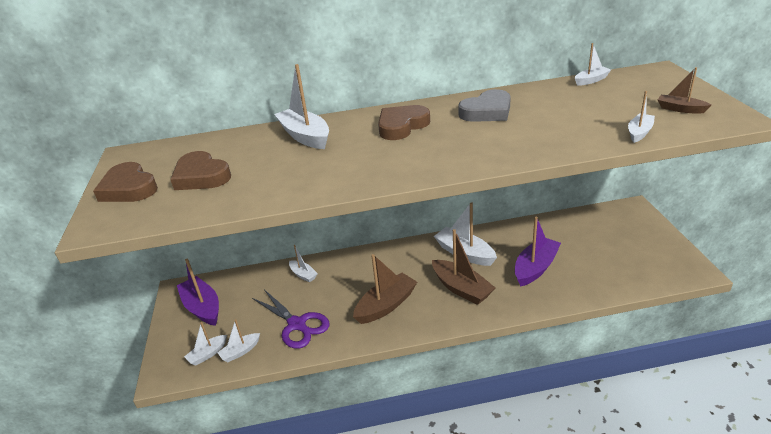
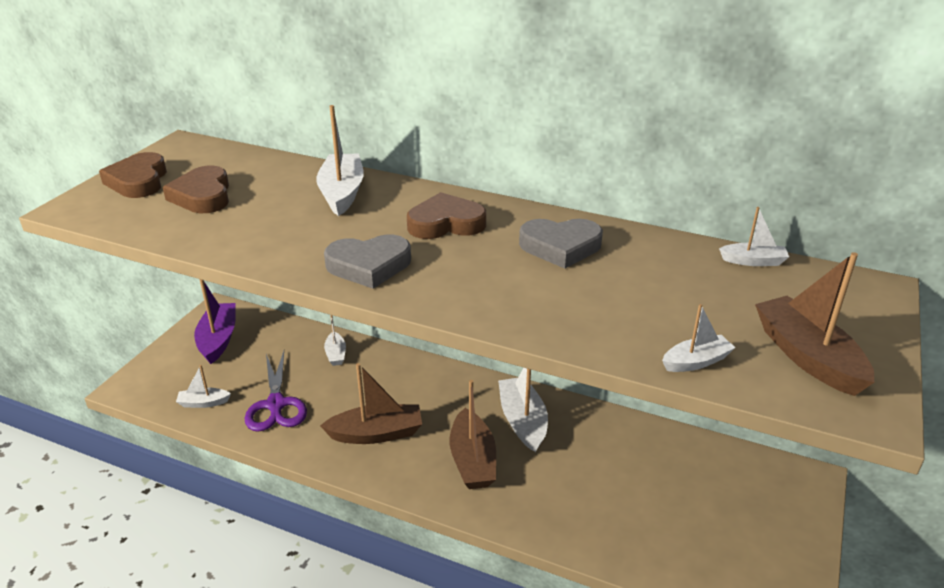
camera: 30 degrees right, 0 degrees up
(207, 354) = (177, 389): white boat -> none
(392, 165) = (369, 266): none -> grey heart
(535, 268) = (584, 485): purple boat -> none
(680, 109) = (807, 356): brown boat -> brown boat, size x1.81

